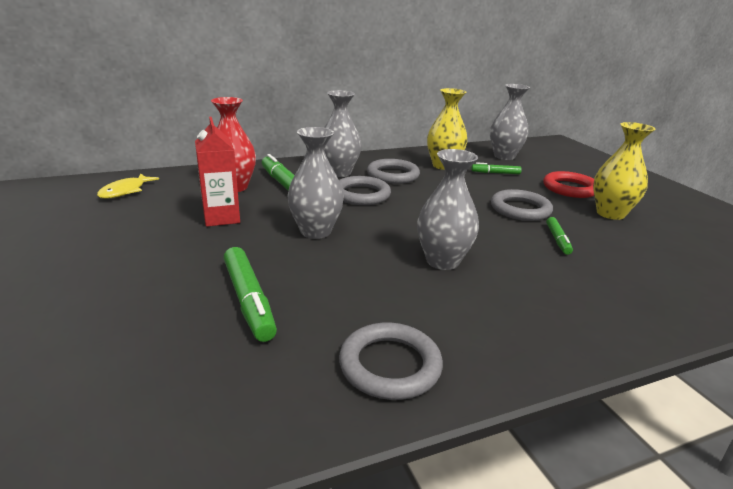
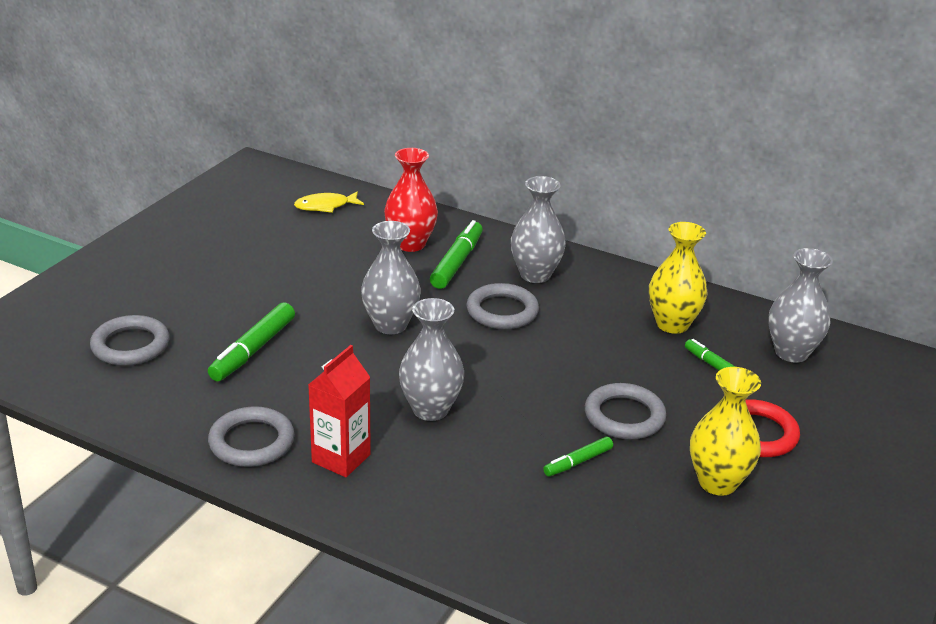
camera: 50 degrees right, 5 degrees up
(221, 218) = (348, 272): red carton -> red carton (341, 458)
(393, 175) = (584, 306): grey ring -> grey ring (130, 345)

